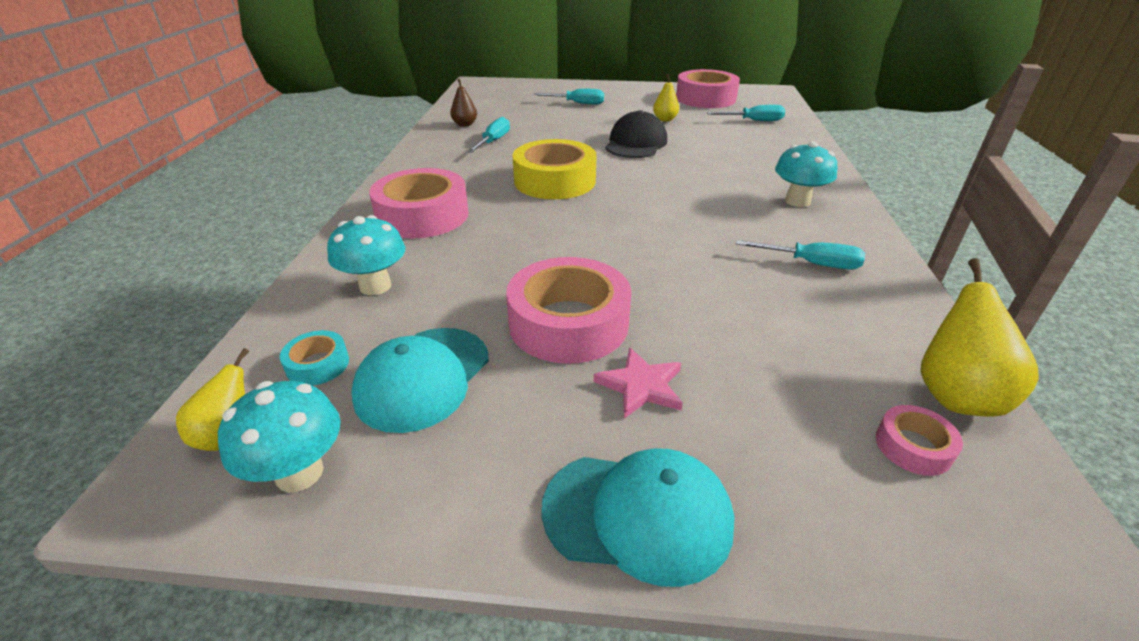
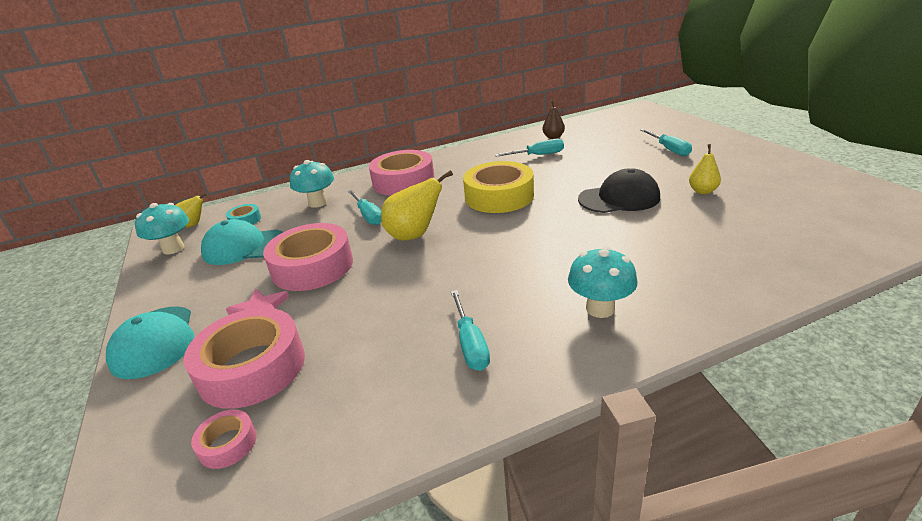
camera: 65 degrees right, 5 degrees down
(705, 98) = (811, 190): pink tape -> pink tape (252, 368)
(753, 121) = (794, 232): turquoise screwdriver -> turquoise screwdriver (368, 216)
(954, 395) = (300, 464): yellow pear -> yellow pear (414, 235)

